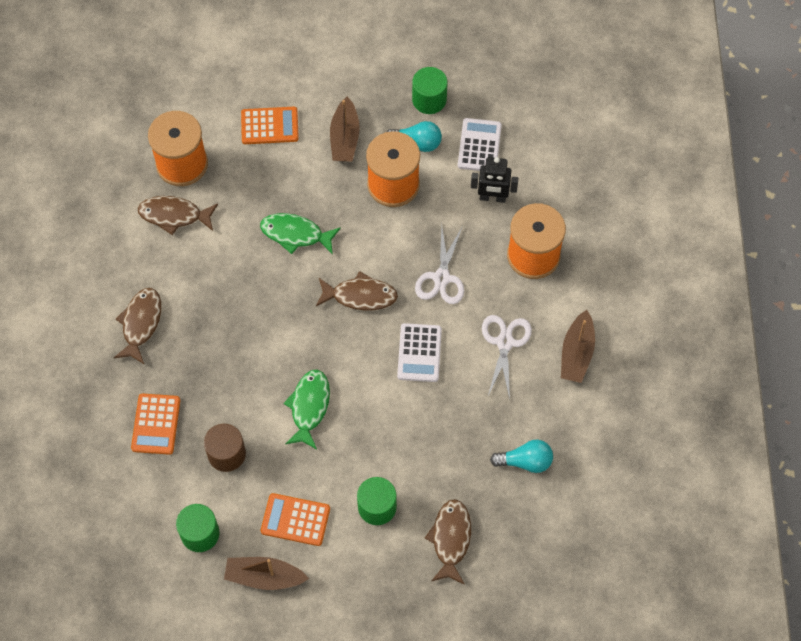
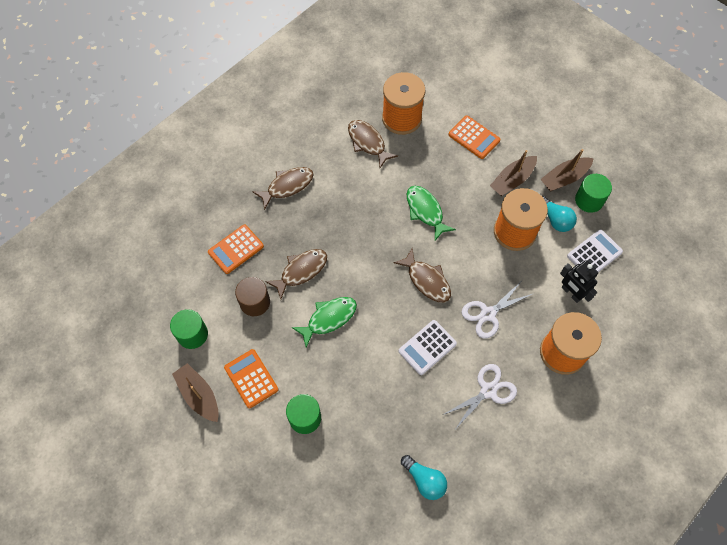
camera: 45 degrees right, 0 degrees up
(450, 539) = (327, 483): brown fish -> brown fish (301, 271)
(576, 353) = (529, 442): brown boat -> brown boat (564, 178)

